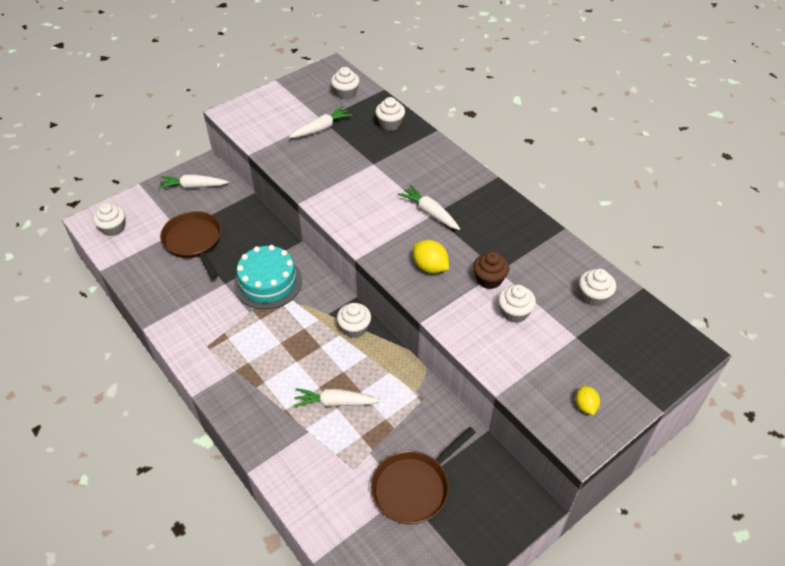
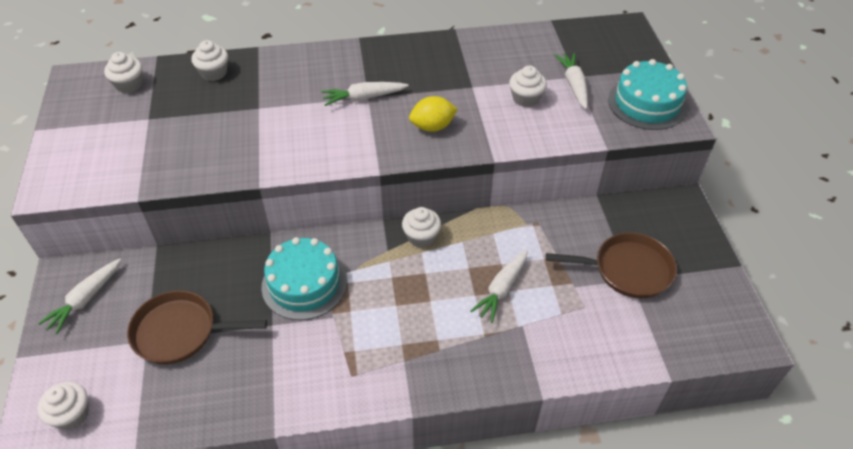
camera: 60 degrees left, 0 degrees up
(321, 128) = (163, 124): white carrot -> white carrot (574, 85)
(414, 487) = (627, 270): brown pan -> brown pan turned 75 degrees counterclockwise
(489, 279) = (477, 96): brown cupcake -> none
(585, 406) = (647, 103): yellow lemon -> turquoise cake
(593, 296) = (541, 48): white cupcake -> none

